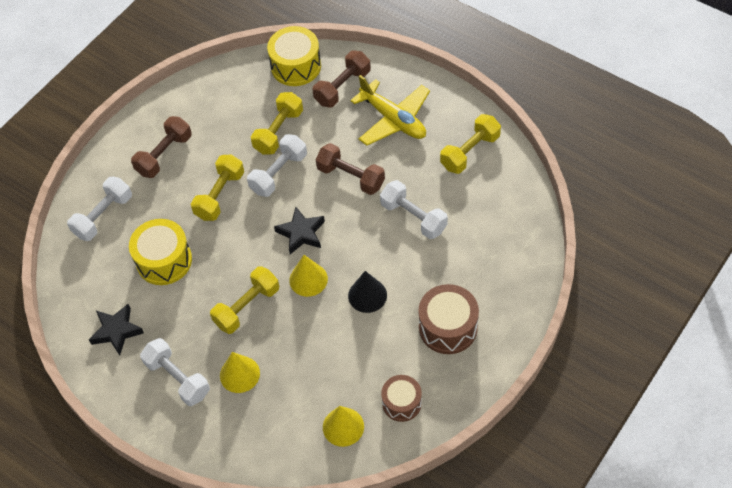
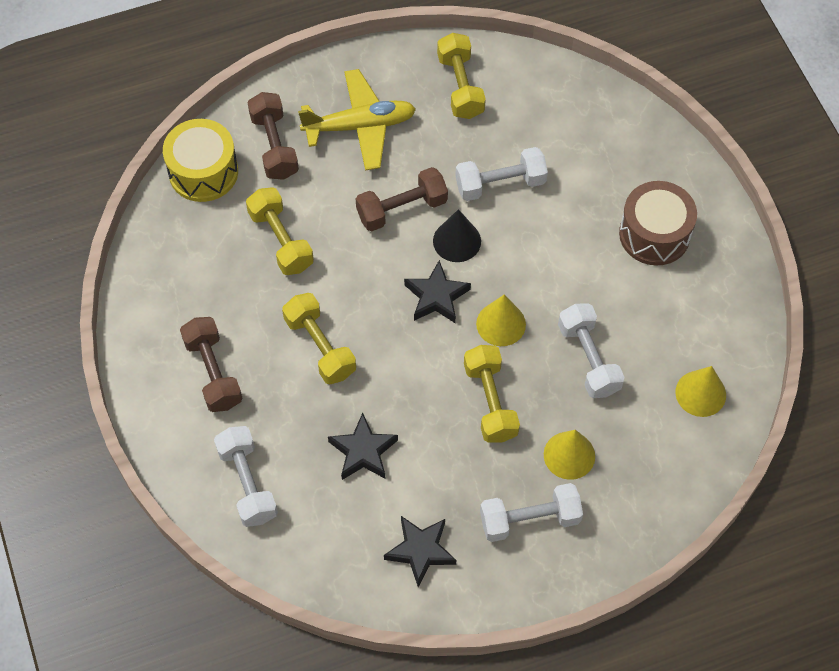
camera: 60 degrees left, 5 degrees up
(164, 260) = (363, 451): yellow drum -> black star
(279, 173) = (339, 273): white dumbbell -> white dumbbell (588, 359)
(367, 295) = (562, 281): black cone -> black cone (457, 241)
(401, 403) = (710, 325): brown drum -> none

